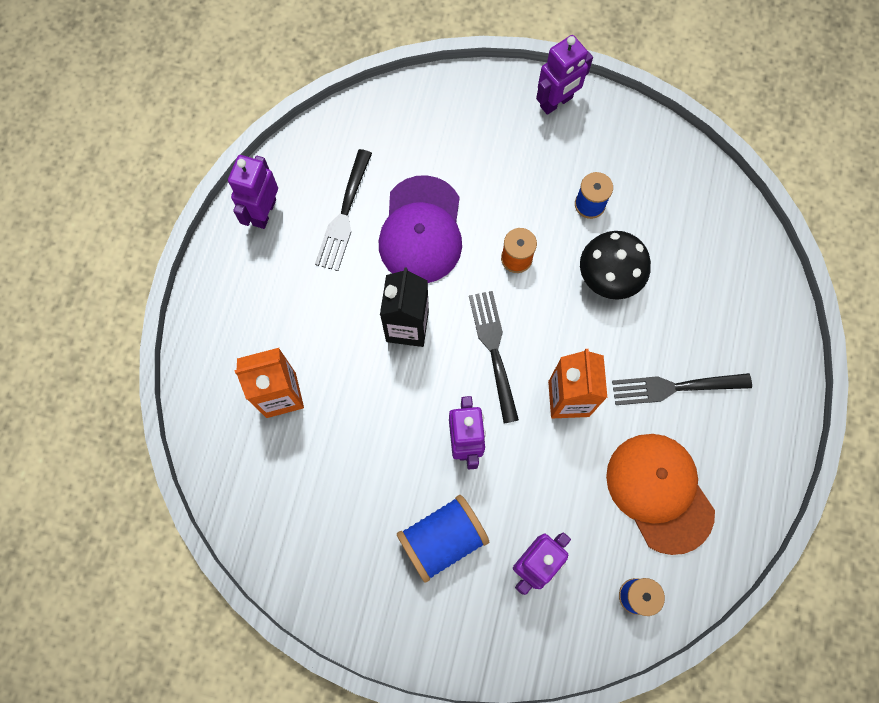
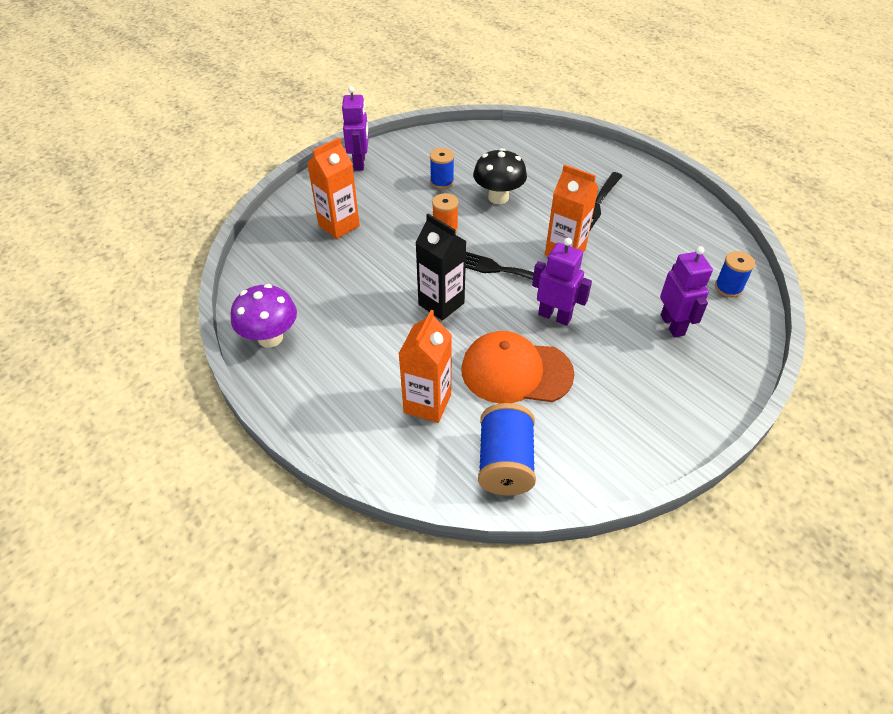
camera: 55 degrees left, 25 degrees down
(264, 212) = (270, 338): purple robot -> purple mushroom
(344, 215) = (323, 295): black fork -> none
(421, 230) = (378, 262): purple cap -> none
(443, 539) = (621, 365): blue spool -> blue spool (505, 463)
(445, 157) = (339, 225): none -> orange carton
(659, 492) = (662, 244): orange cap -> orange cap (516, 371)

